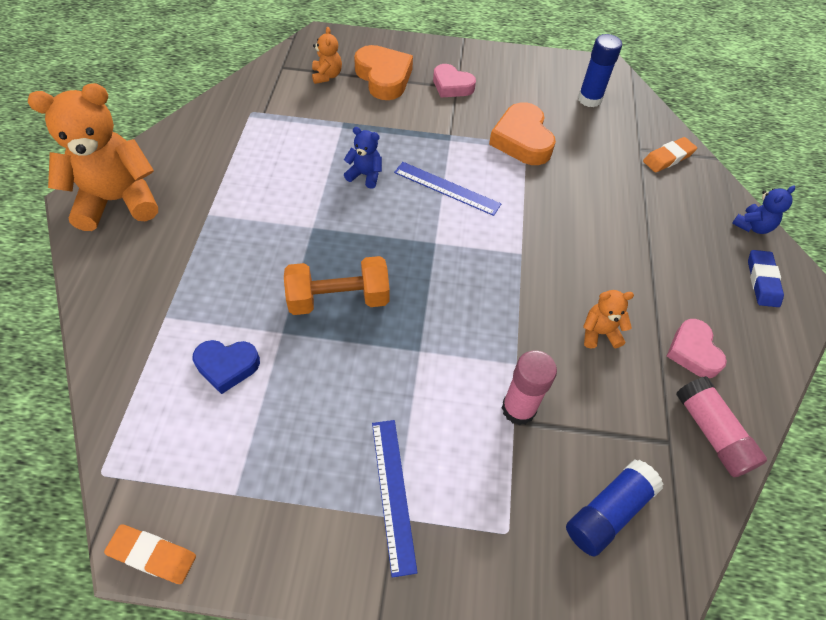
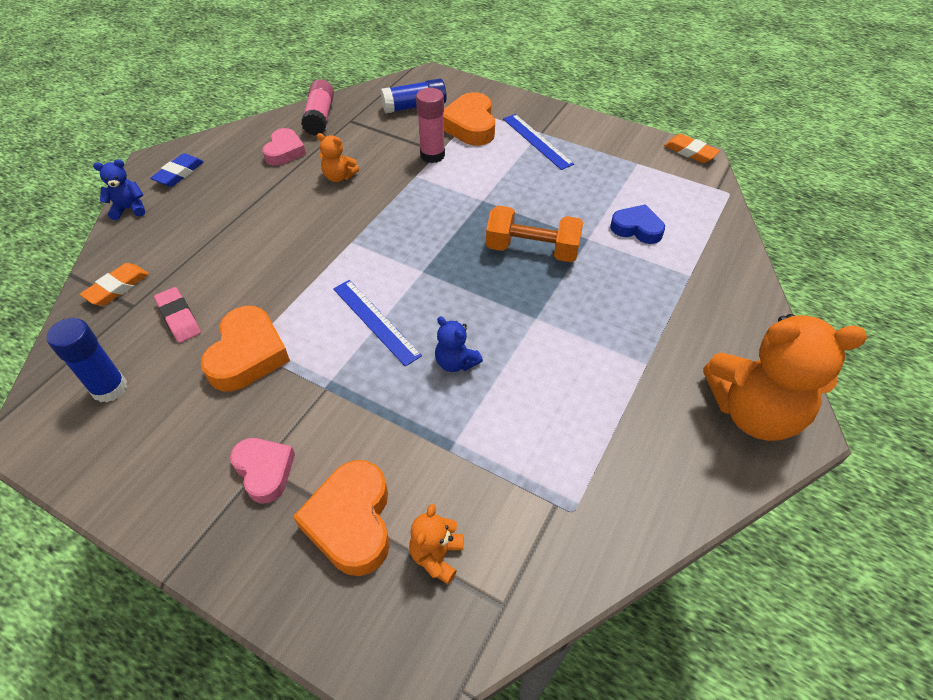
camera: 155 degrees left, 5 degrees down
(393, 493) = (537, 141): blue ruler -> blue ruler turned 45 degrees counterclockwise
(503, 494) = (470, 125): none -> orange heart
(596, 150) = (179, 318): none -> pink eraser
(668, 158) = (117, 287): orange eraser -> orange eraser turned 45 degrees counterclockwise

